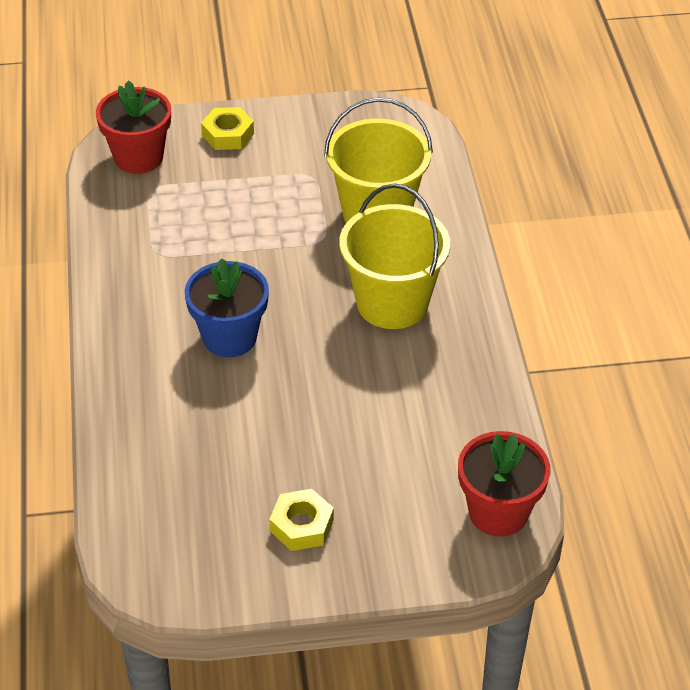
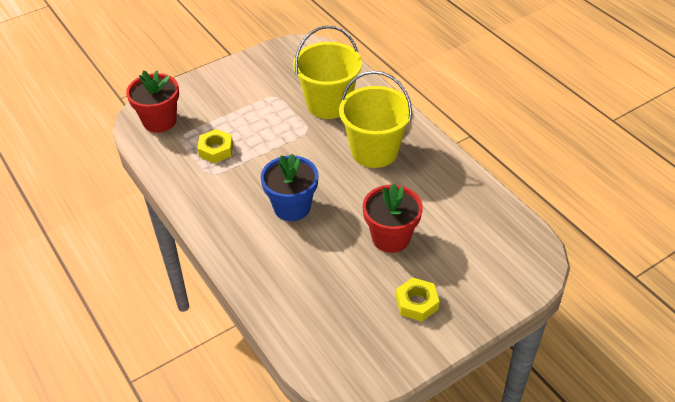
camera: 25 degrees left, 0 degrees up
(228, 134) = (207, 89): yellow nut -> yellow nut (216, 150)
(498, 512) = (522, 247): red flower pot -> red flower pot (391, 238)

